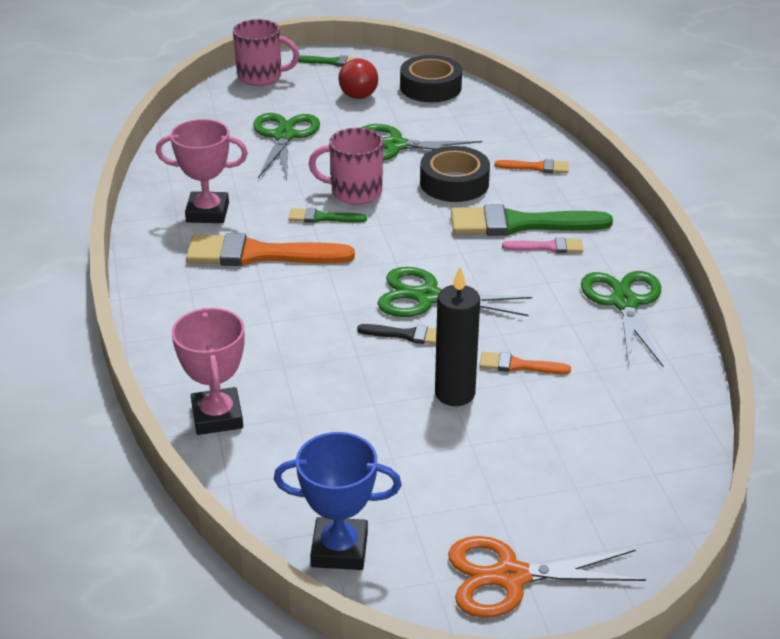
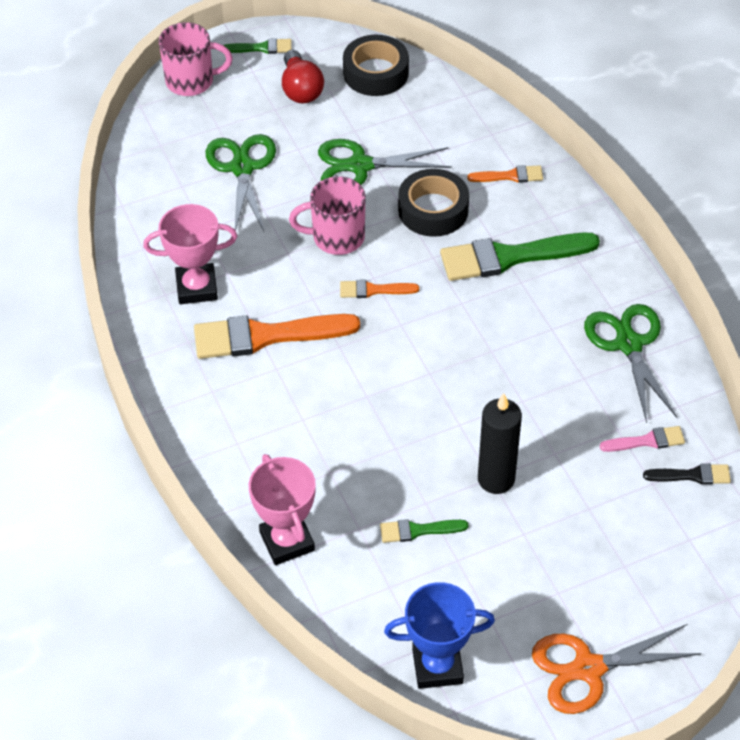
camera: 10 degrees left, 15 degrees up
(322, 218) = (314, 277): green brush -> green brush (418, 530)
(406, 335) = (435, 416): black brush -> black brush (692, 475)
(427, 297) = (443, 366): green scissors -> none
(518, 365) = (546, 436): orange brush -> orange brush (373, 290)
(548, 247) = (543, 283): pink brush -> pink brush (647, 441)

